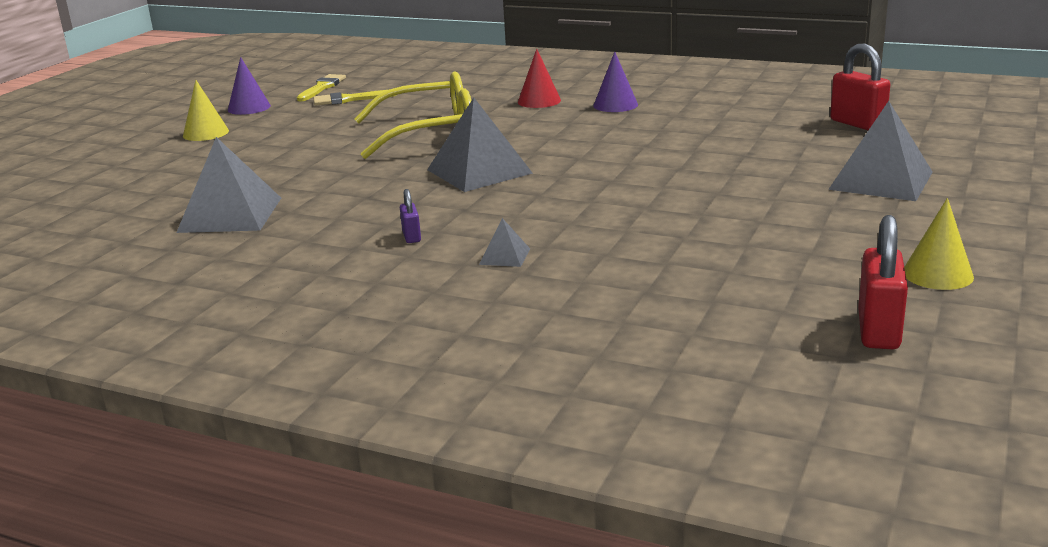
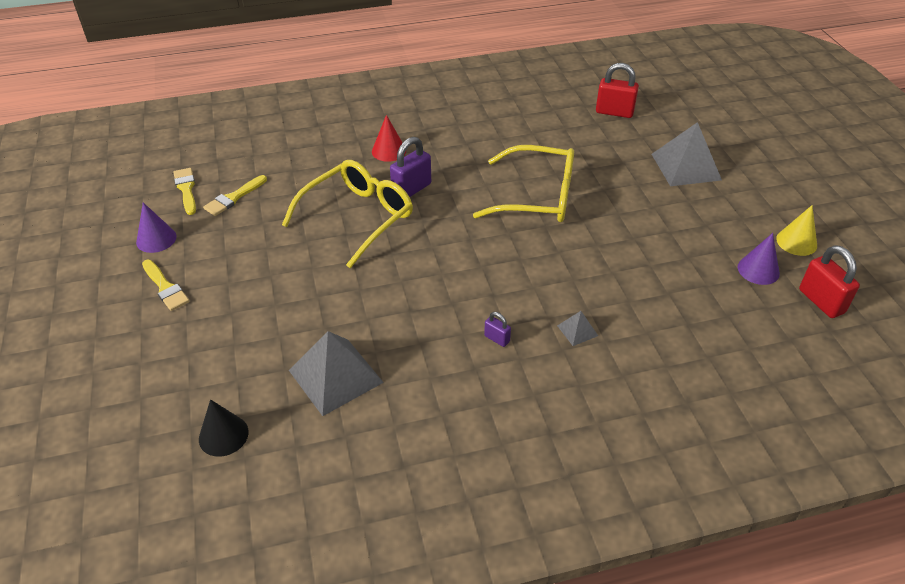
camera: 40 degrees left, 20 degrees up
(90, 218) = (223, 435): none -> black cone
(205, 133) = (165, 287): yellow cone -> yellow brush
(479, 171) = (450, 249): grey pyramid -> none
(515, 127) = (411, 189): none -> purple padlock
(615, 105) = (448, 138): purple cone -> purple cone (758, 270)
(640, 160) = (538, 197): none -> yellow glasses

